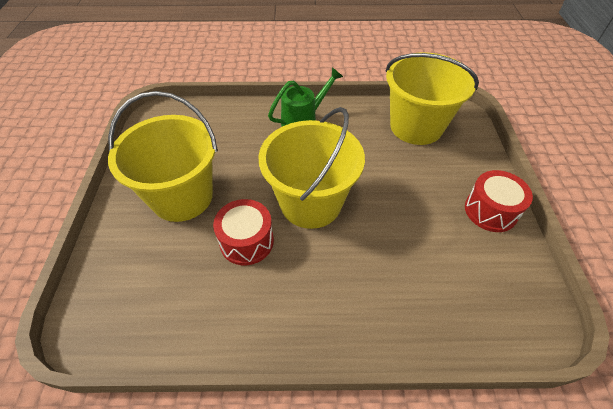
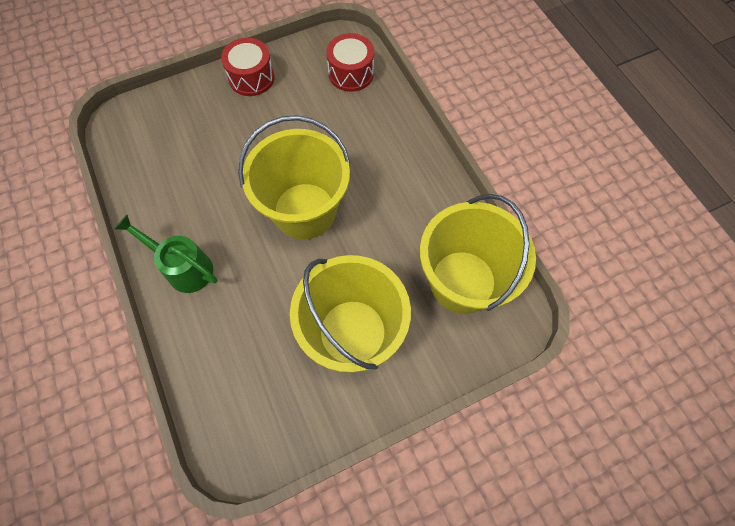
camera: 115 degrees left, 15 degrees up
(246, 241) = (373, 244): red drum -> red drum (351, 73)
(416, 126) = (155, 154): yellow bucket -> yellow bucket (462, 281)

